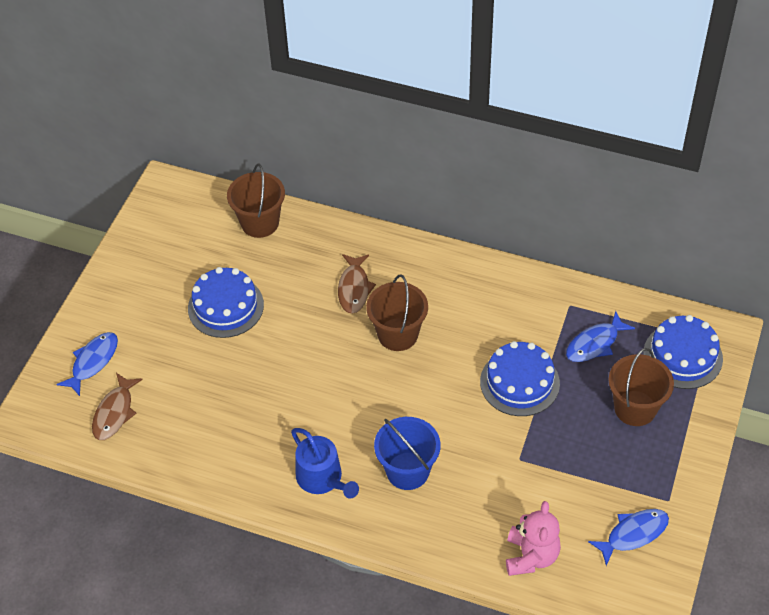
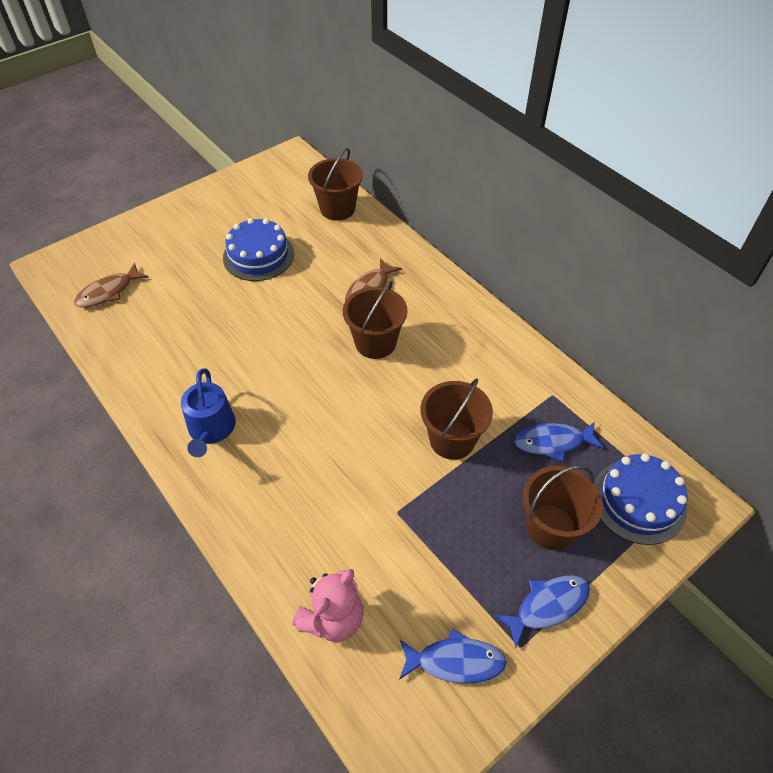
camera: 30 degrees right, 0 degrees up
(93, 362) = (129, 249): blue fish -> blue fish (547, 606)
(407, 471) = (287, 464): blue bucket -> none
(519, 382) = (452, 440): blue cake -> brown bucket

